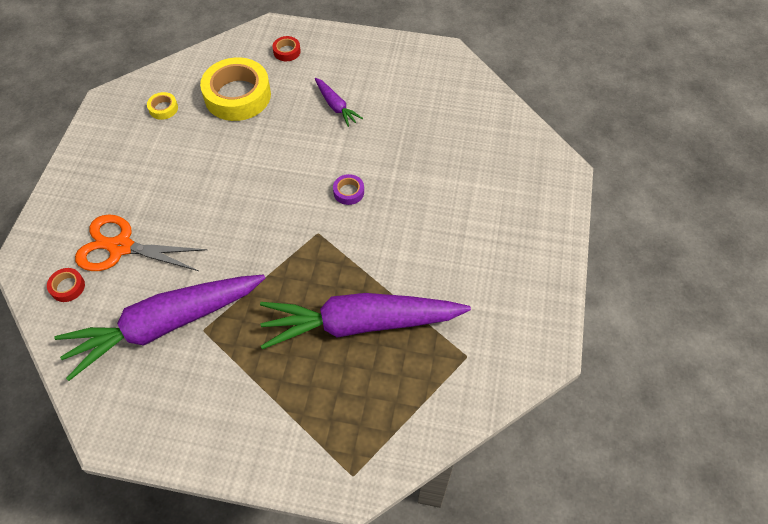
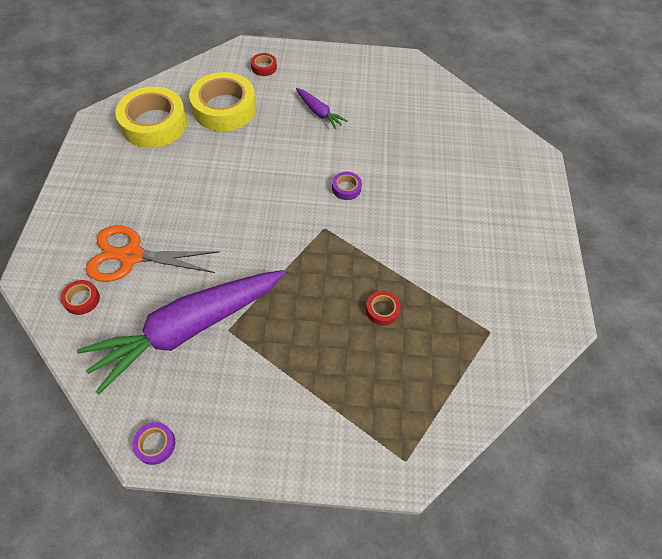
camera: 10 degrees left, 0 degrees up
(116, 434) = (155, 444): none -> purple tape
(163, 108) = (154, 124): yellow tape -> yellow tape, size x2.34
(360, 324) = (382, 310): purple carrot -> red tape

